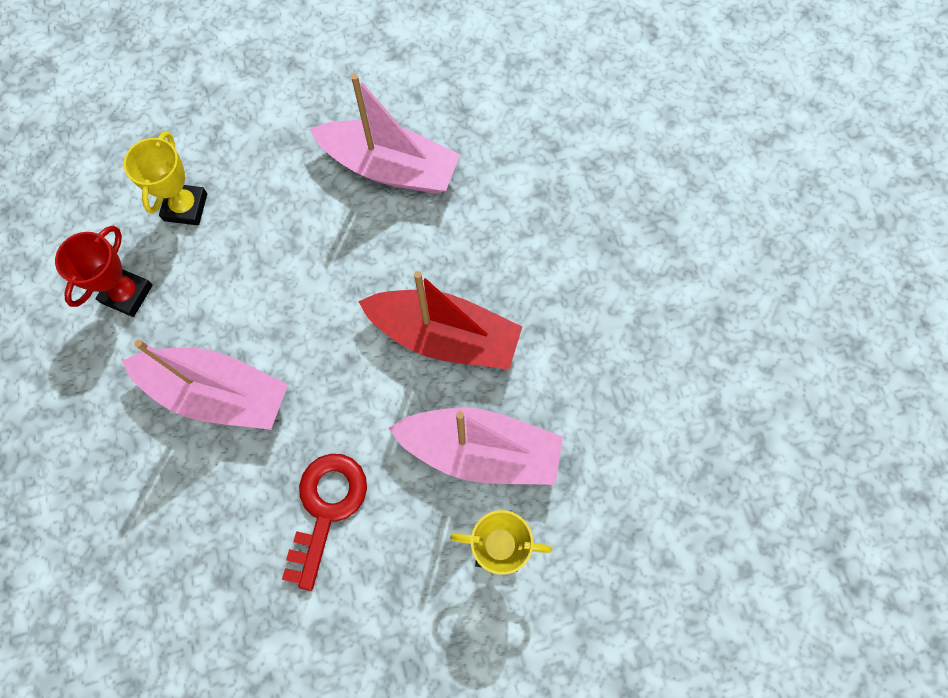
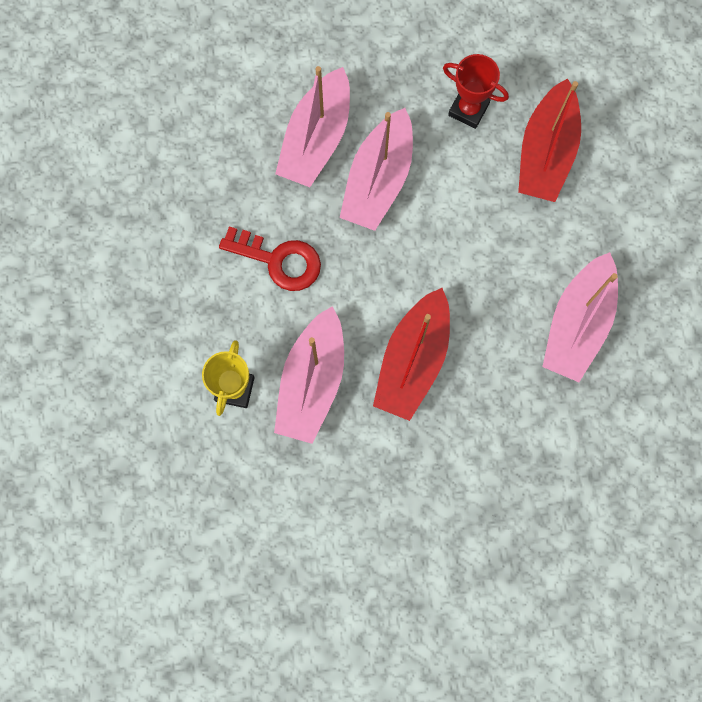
camera: 95 degrees right, 5 degrees up
(158, 476) = (316, 138): none -> pink boat
(185, 207) = (546, 152): yellow trophy -> red boat

